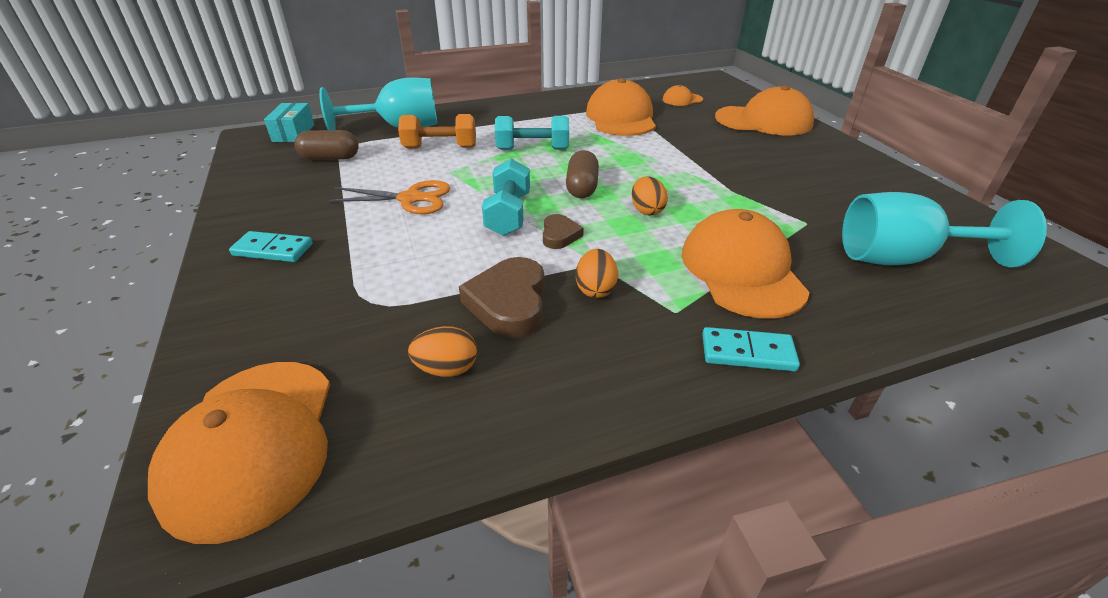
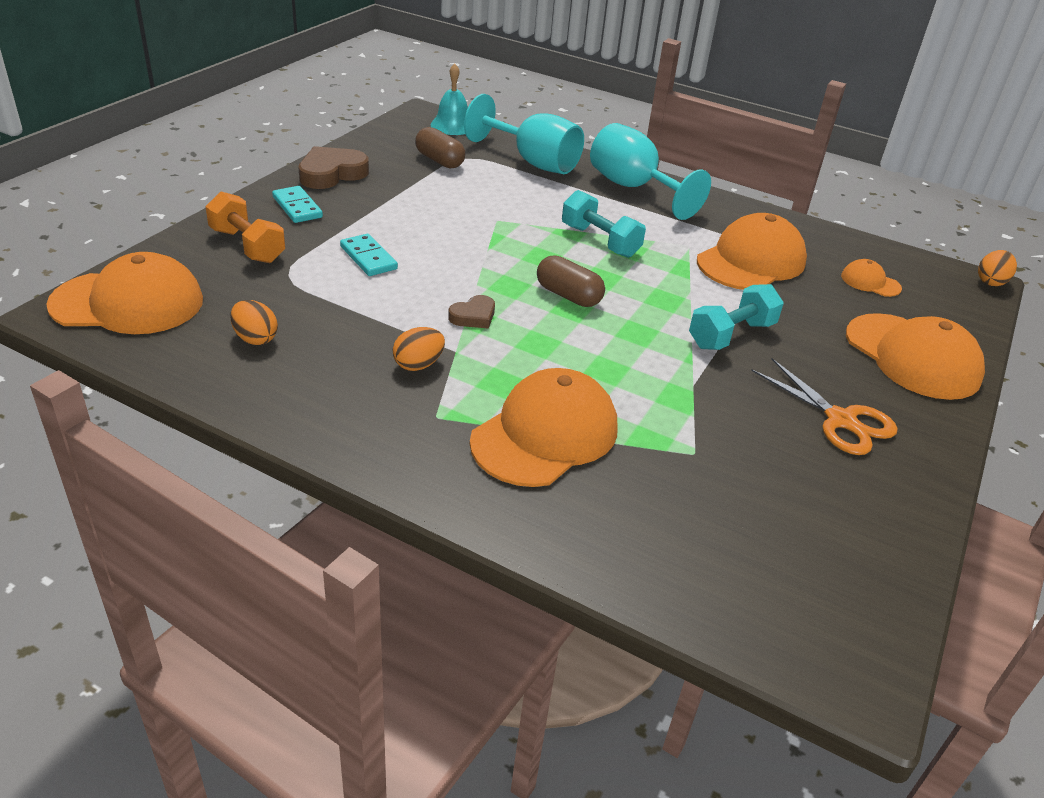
camera: 45 degrees right, 0 degrees up
(252, 444) = (128, 303): orange cap -> orange cap turned 135 degrees counterclockwise
(293, 133) = (452, 125): turquoise box -> turquoise bell
(410, 199) = (432, 224): orange scissors -> orange scissors (840, 420)
(440, 148) = (530, 197): orange dumbbell -> orange dumbbell (247, 246)
(508, 214) = (471, 278): turquoise dumbbell -> turquoise dumbbell (731, 335)
(509, 303) = (353, 331): brown heart -> brown heart (331, 173)
(582, 187) = (568, 296): brown capsule -> brown capsule turned 75 degrees clockwise
(647, 210) = (578, 346): orange egg -> orange egg (991, 282)
(747, 352) = (423, 472): turquoise domino -> turquoise domino (368, 258)
(902, 259) = (706, 538): turquoise goblet -> turquoise goblet (633, 188)

